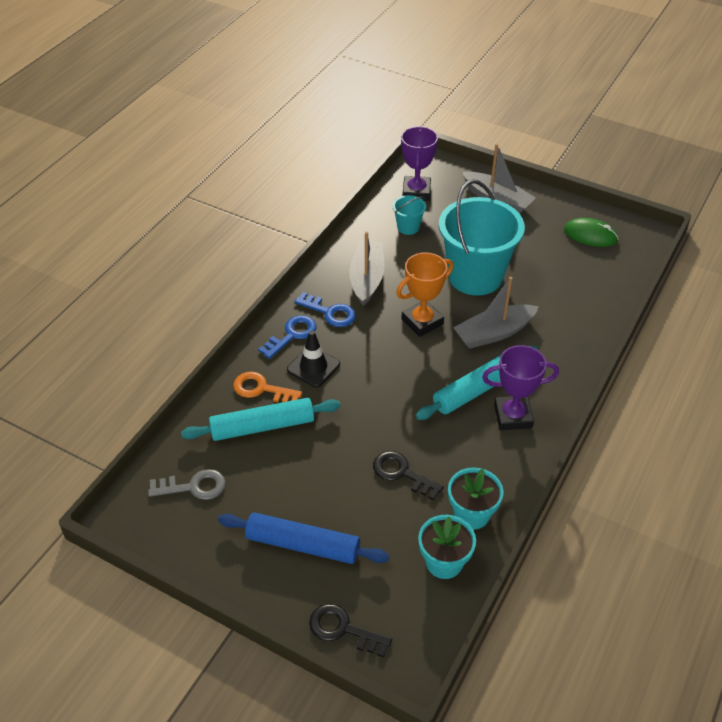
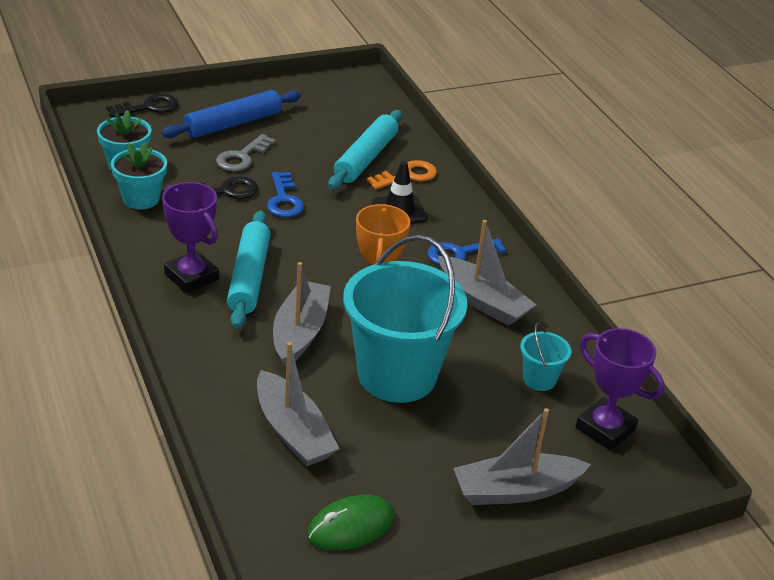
camera: 125 degrees right, 10 degrees down
(193, 487) = (348, 109): grey key -> grey key (242, 157)
(292, 335) = (455, 220): blue key -> blue key (284, 200)
(513, 416) = (191, 277): purple trophy -> purple trophy turned 75 degrees counterclockwise
(566, 287) = (293, 432): none -> grey boat

